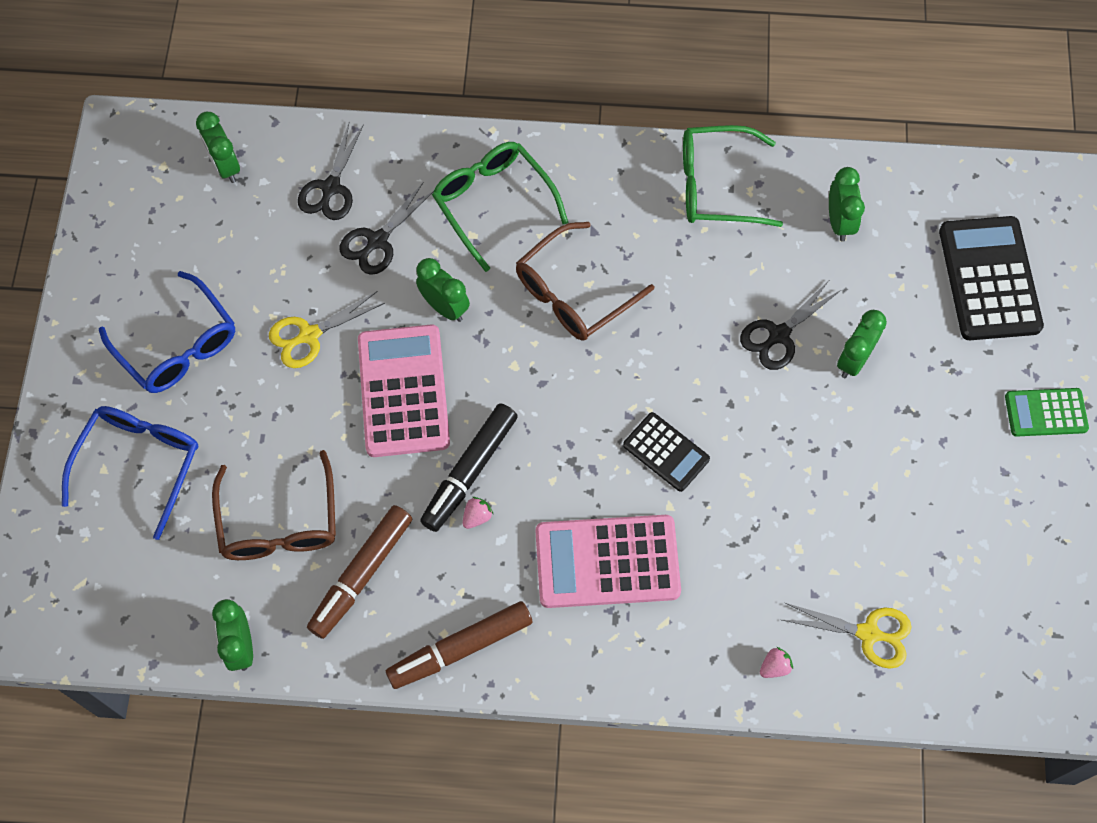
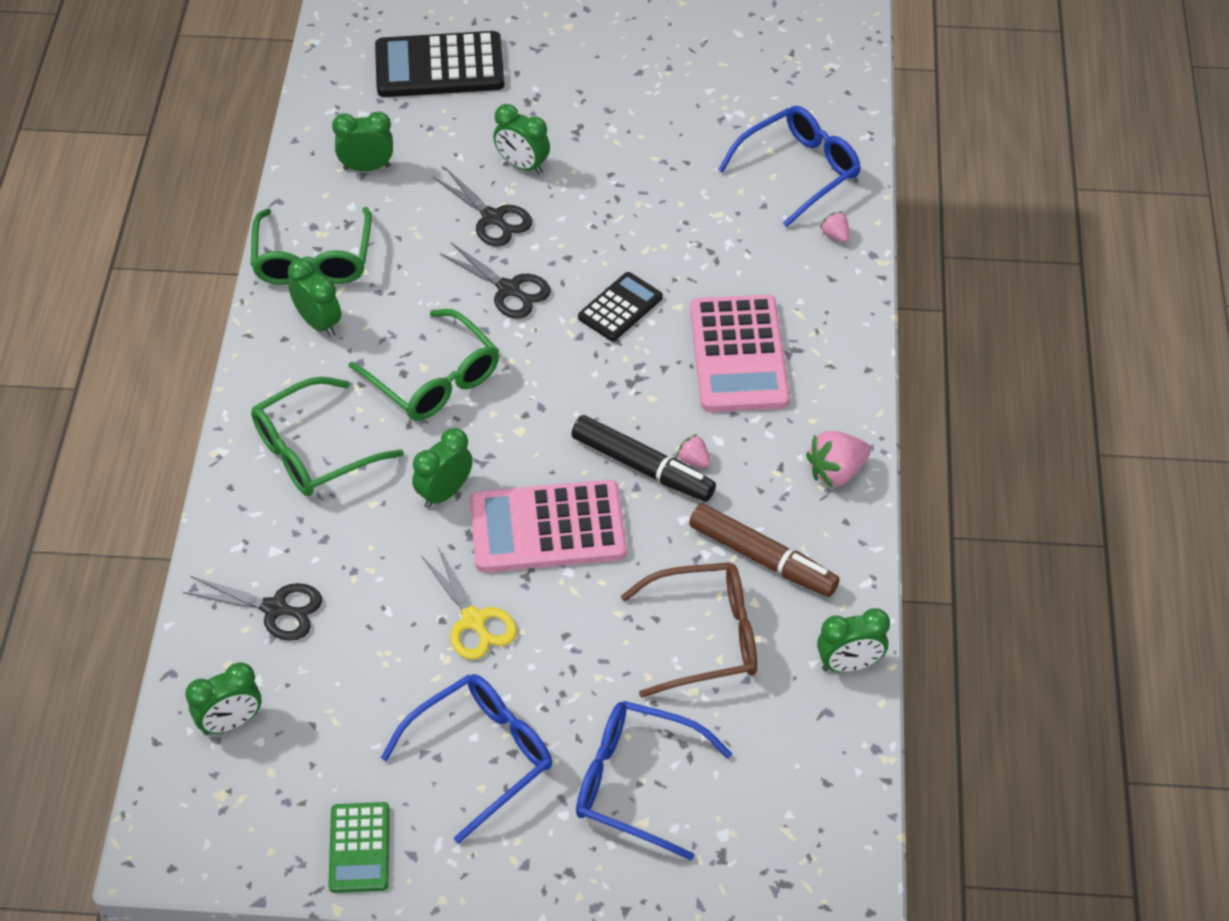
camera: 90 degrees left, 15 degrees down
(377, 240) = (353, 559): black scissors -> black scissors (508, 289)
(460, 648) = (836, 472): brown marker -> pink strawberry
(574, 293) = (434, 379): brown glasses -> green glasses
(639, 196) = (318, 323): none -> green clock
(868, 633) = (799, 171): yellow scissors -> blue glasses
(1045, 412) = (580, 41): green calculator -> green calculator (359, 848)

